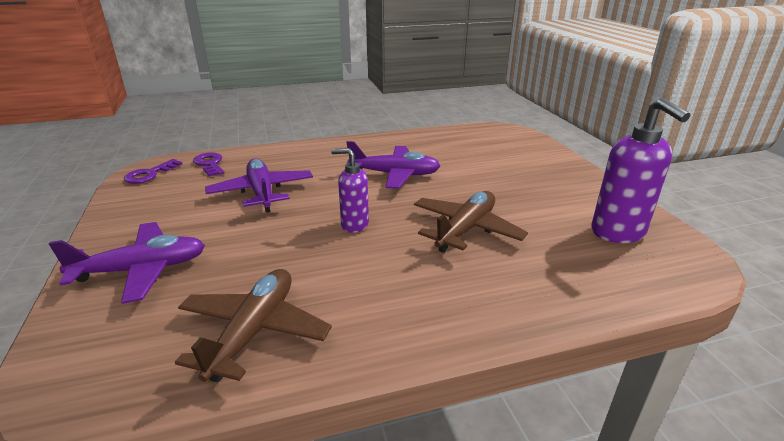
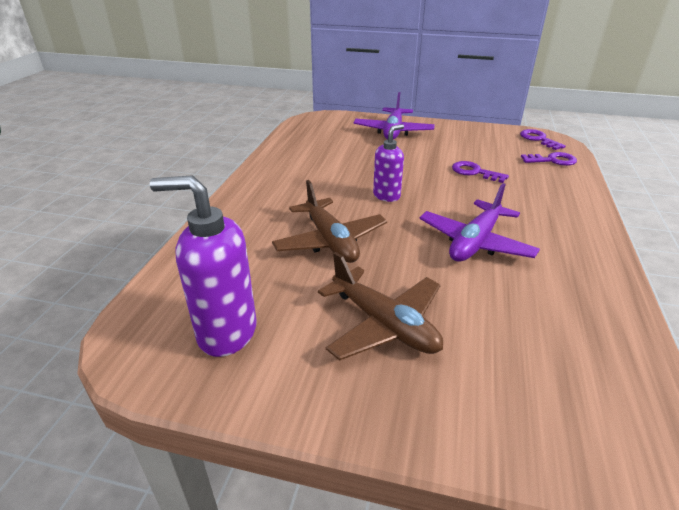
camera: 120 degrees right, 5 degrees up
(254, 331) = (308, 149): brown plane -> brown plane (384, 324)
(262, 192) = (474, 172): purple plane -> purple key

